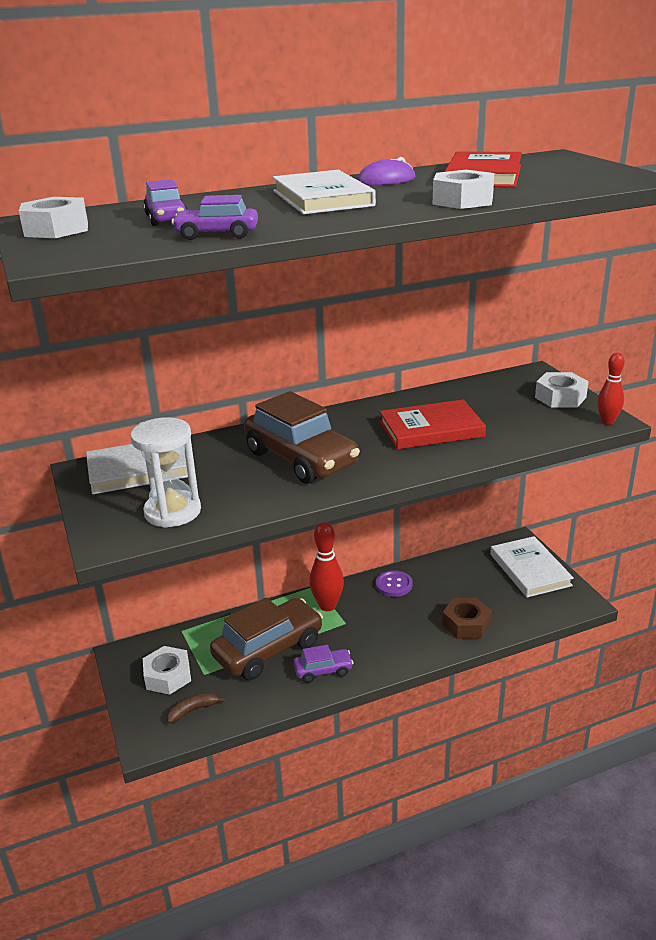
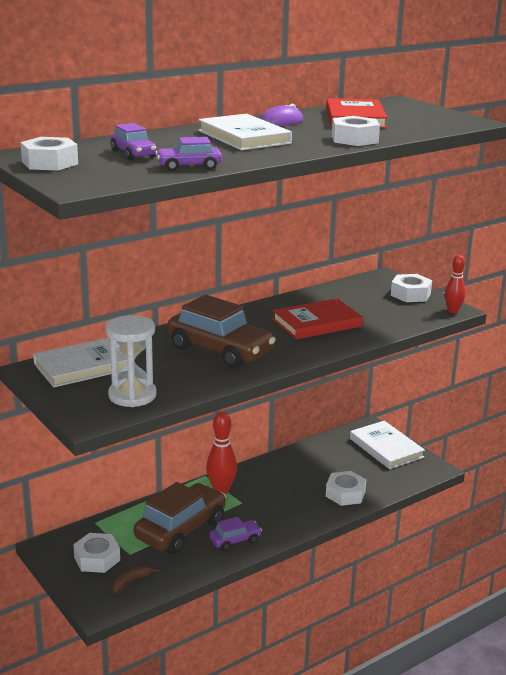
camera: 15 degrees left, 5 degrees down
(394, 585) = (274, 469): purple button -> none
(466, 624) = (345, 494): brown nut -> white nut

